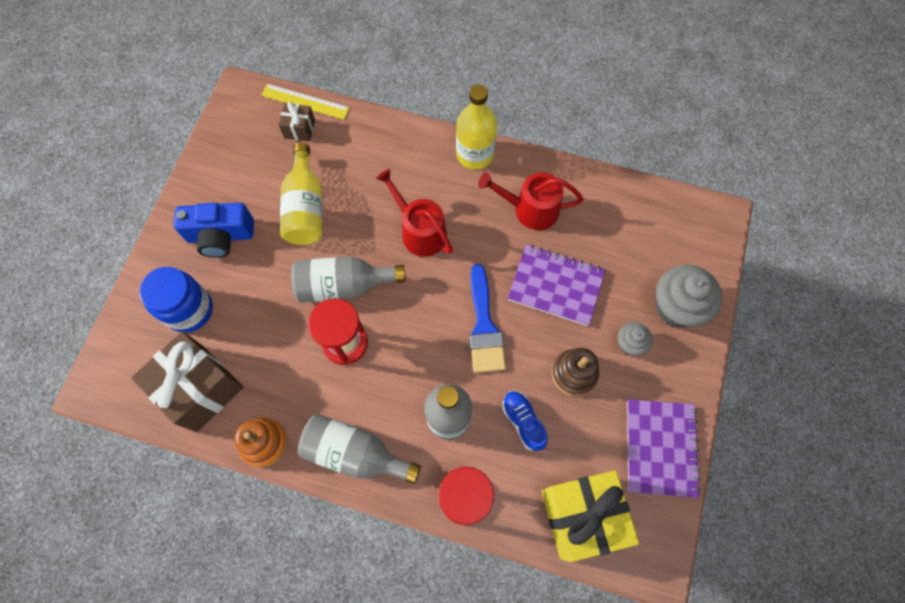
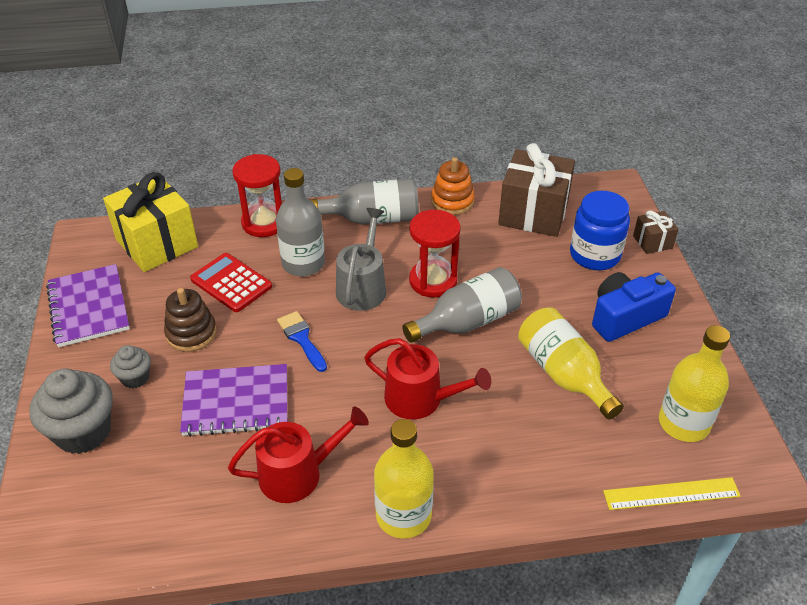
camera: 155 degrees right, 25 degrees down
(257, 139) = (683, 423): none -> yellow bottle
(299, 129) = (646, 455): brown gift -> brown gift (652, 242)
(408, 363) = (362, 287): none -> grey watering can
(484, 327) = (301, 338): blue brush -> blue brush, size x0.65
(523, 421) = (231, 283): blue shoe -> red calculator

